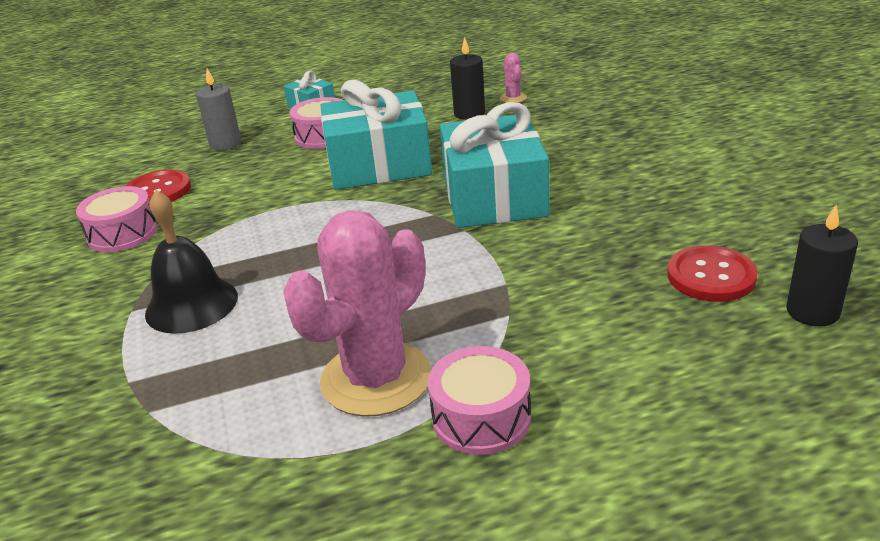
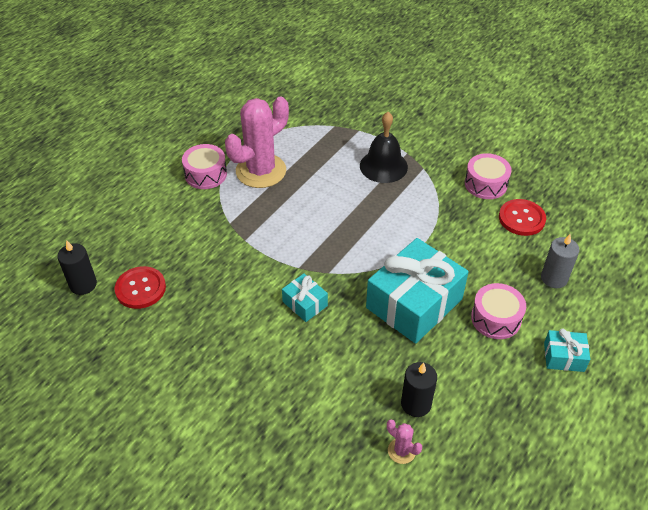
camera: 140 degrees right, 15 degrees up
(376, 378) = (261, 171): pink cactus -> pink cactus turned 45 degrees clockwise
(494, 197) = (305, 303): turquoise gift -> turquoise gift, size x0.47

